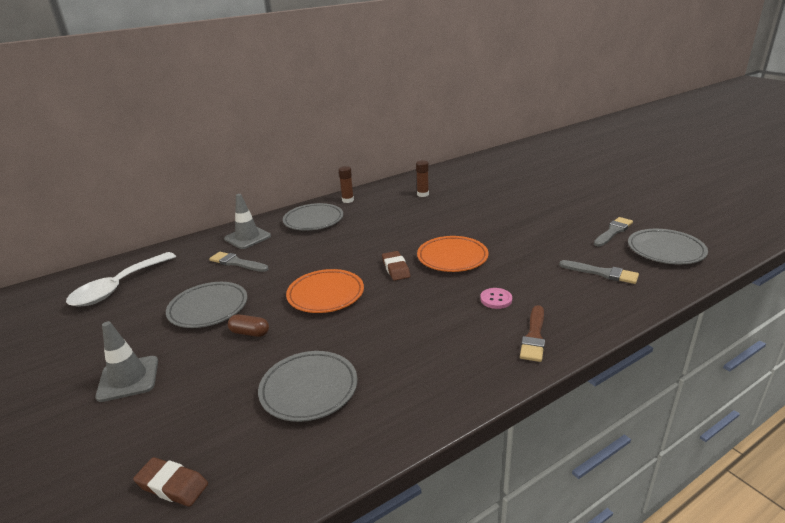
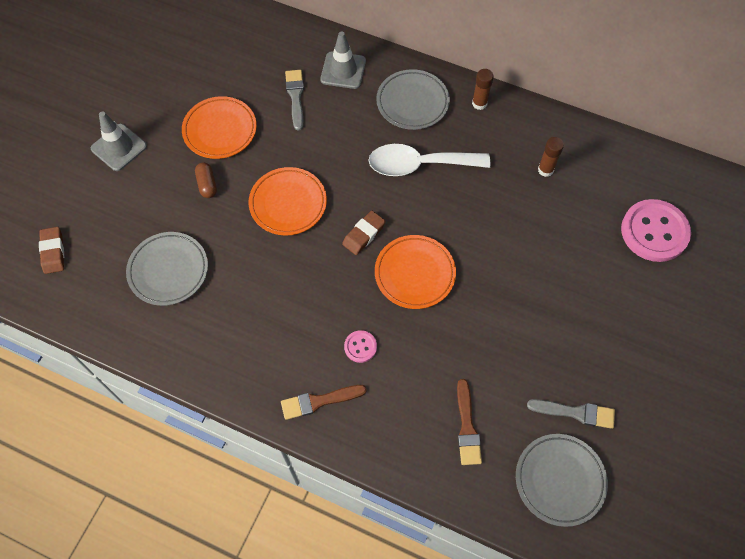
camera: 55 degrees right, 35 degrees up
(118, 287) = (209, 41): white spoon -> white spoon (419, 165)
(208, 308) = (220, 130): grey plate -> orange plate
(500, 178) = (654, 232): none -> pink button
(602, 273) = (467, 427): grey brush -> brown brush

